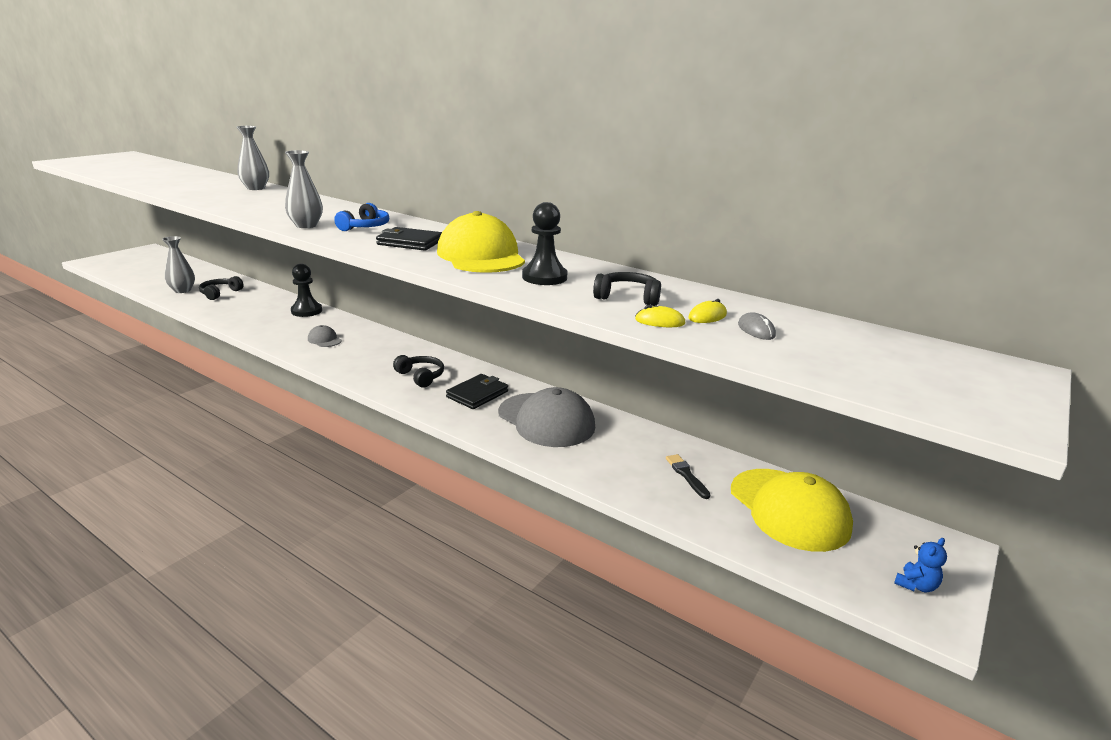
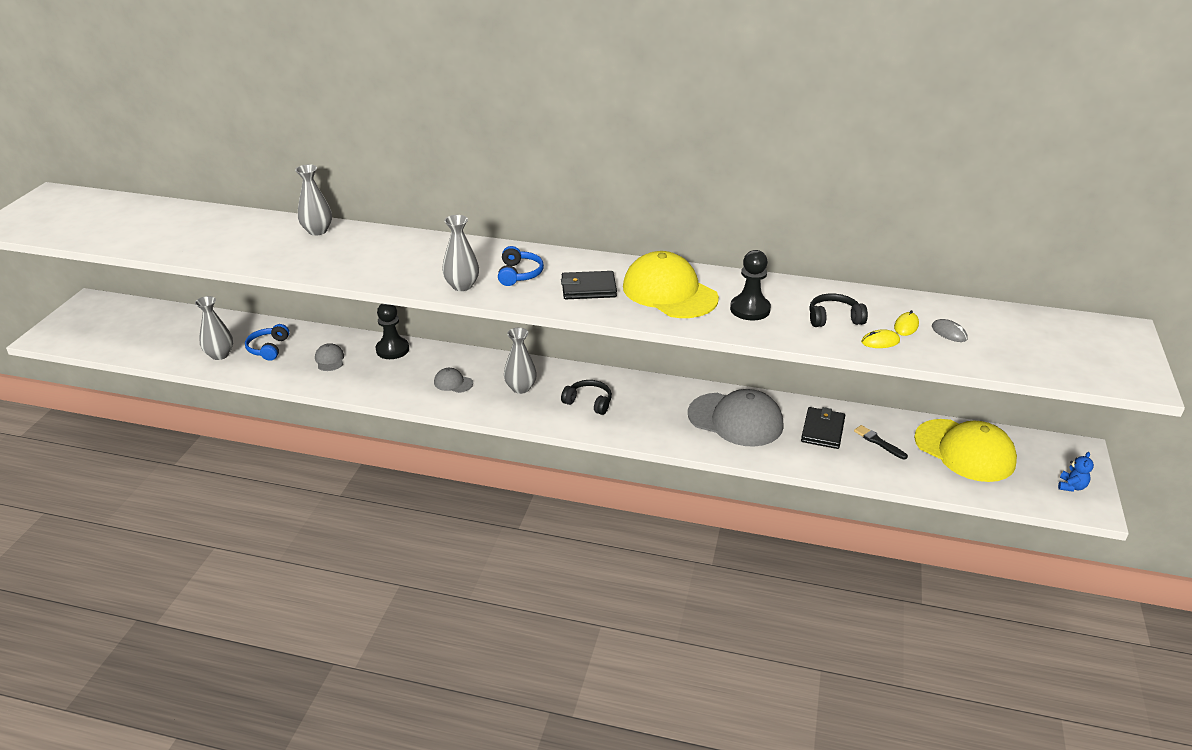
camera: 20 degrees left, 10 degrees up
(220, 293) = (268, 348): black headphones -> blue headphones
(253, 308) = (330, 359): none -> grey cap
(375, 354) = (520, 388): none -> grey vase
(477, 394) = (656, 408): black wallet -> black wallet (822, 430)

